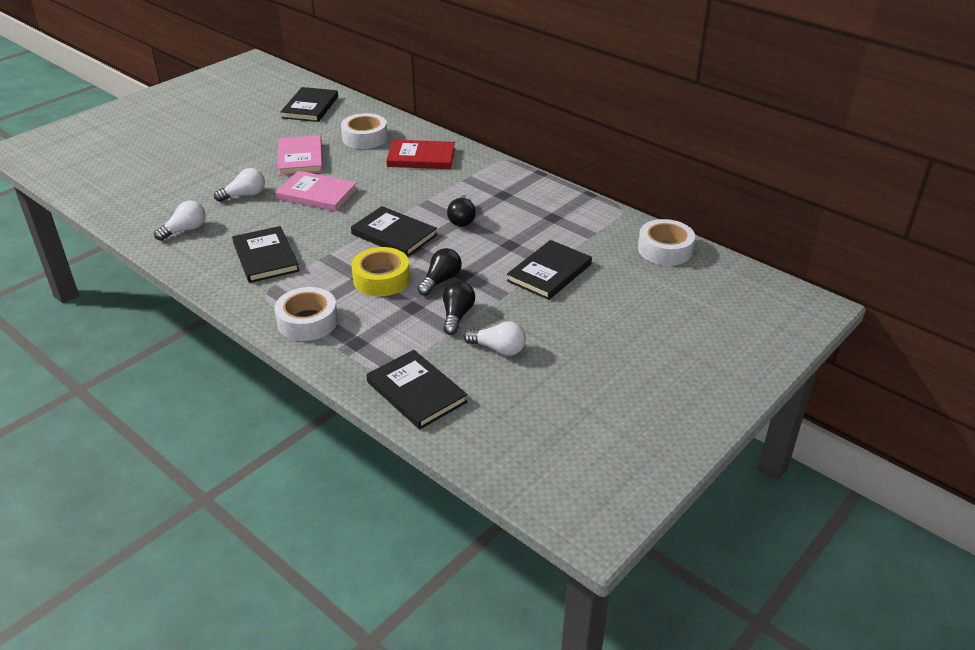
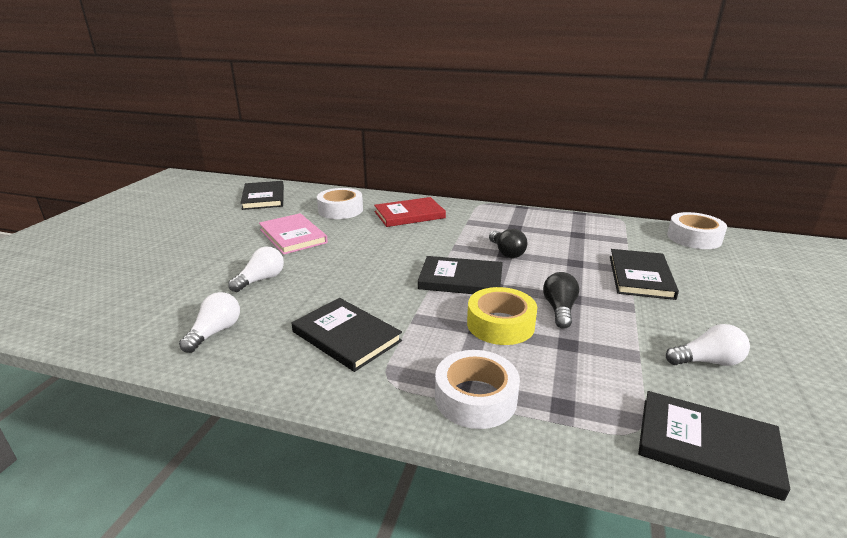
camera: 25 degrees left, 10 degrees down
(317, 194) = (342, 262): pink book -> none
(457, 316) = (621, 339): black light bulb -> none

